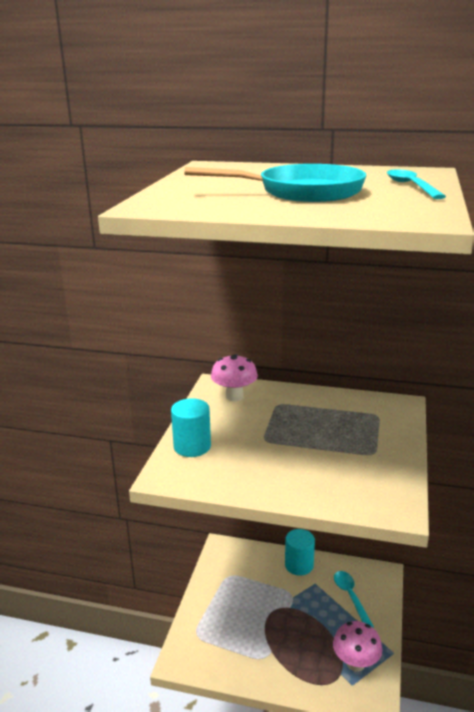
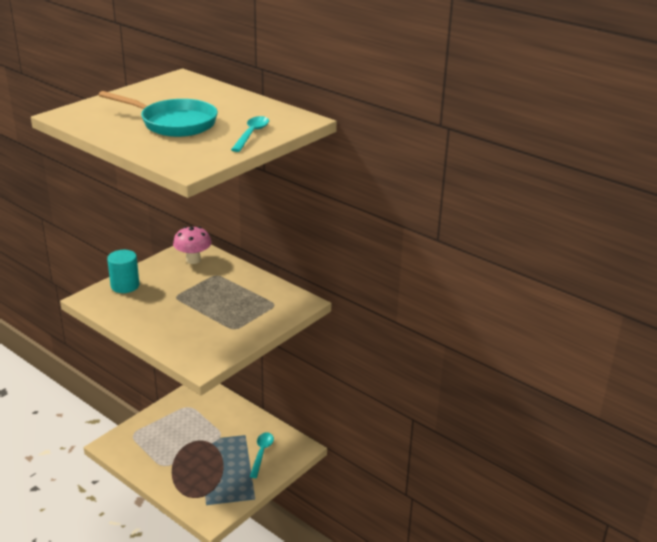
camera: 25 degrees right, 5 degrees up
(299, 565) = (245, 418): turquoise cylinder -> none
(355, 663) = (221, 493): pink mushroom -> none

